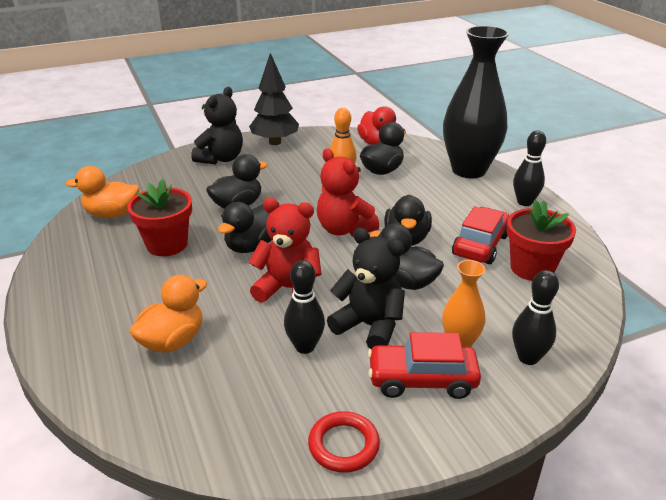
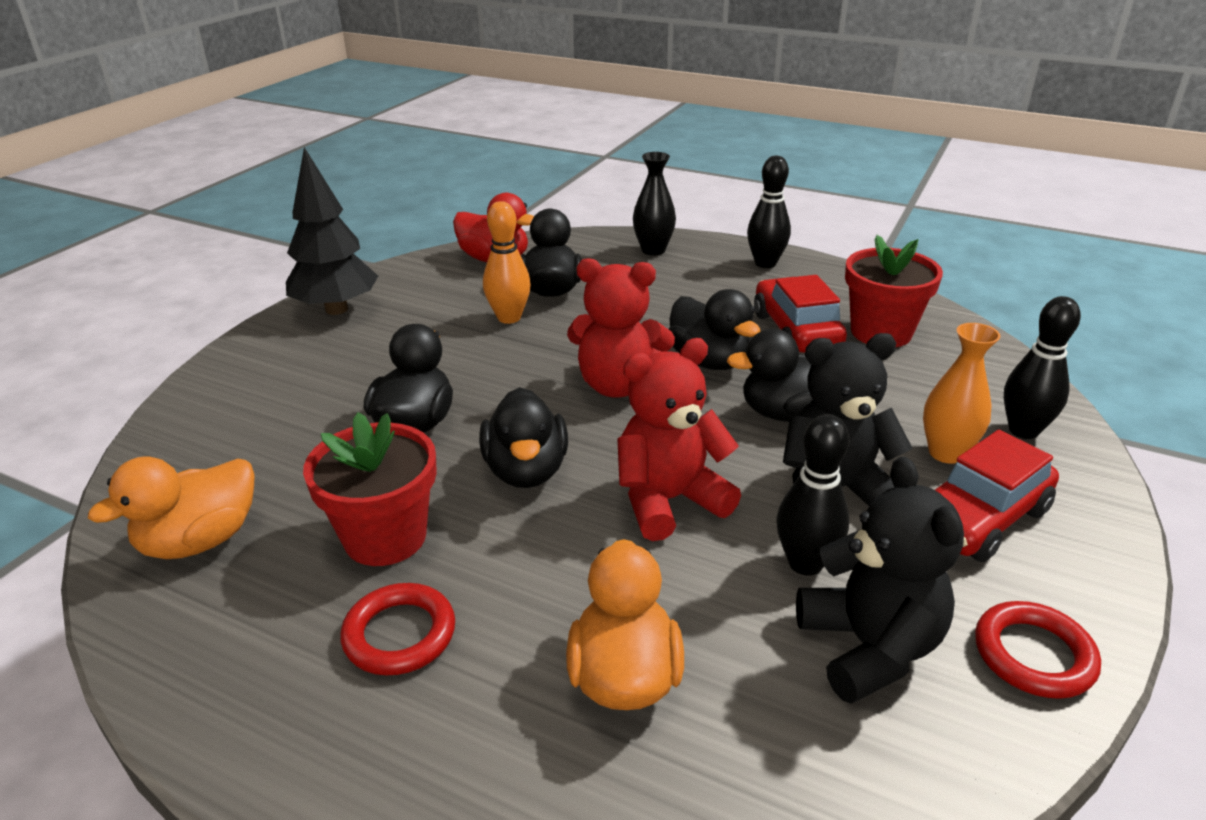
camera: 40 degrees left, 0 degrees up
(125, 281) = (399, 634): none -> red ring
(221, 159) = (279, 366): black teddy bear -> black teddy bear (869, 647)
(469, 170) = (653, 250): black vase -> black vase, size x0.47

